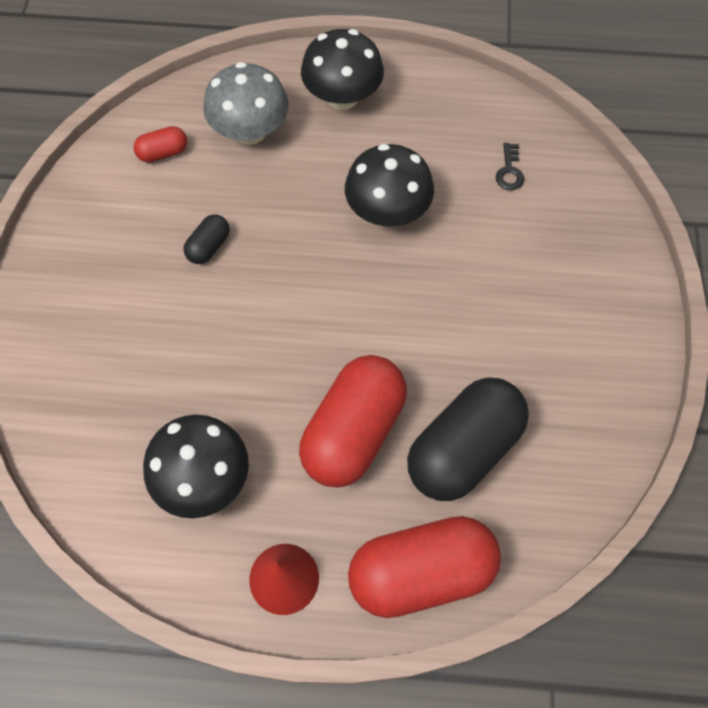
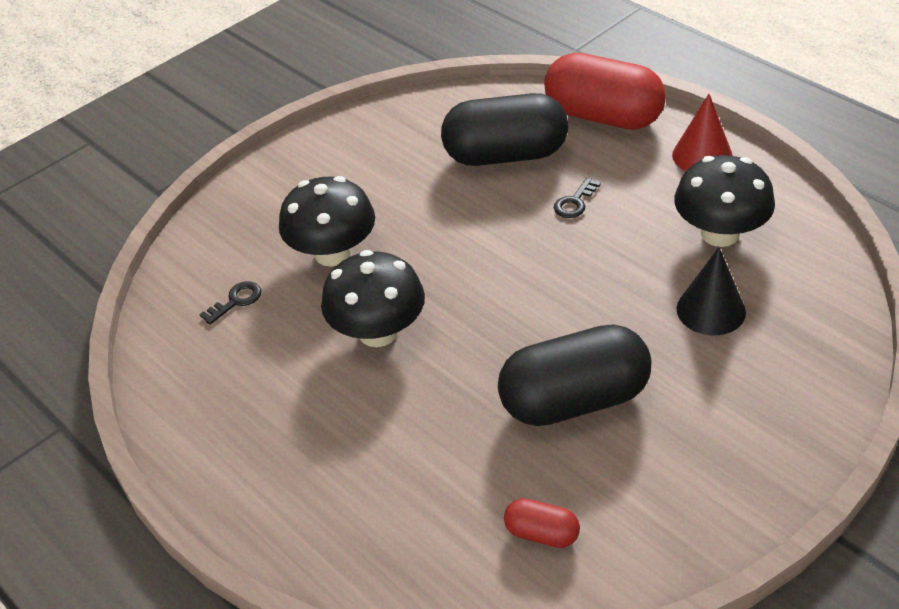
camera: 135 degrees left, 20 degrees down
(162, 387) = (711, 310): none -> black cone
(209, 247) = (574, 400): black capsule -> black capsule, size x2.22
(250, 131) = (424, 496): grey mushroom -> none
(342, 97) = (291, 470): black mushroom -> black mushroom (333, 253)
(354, 432) = (575, 202): red capsule -> black key

